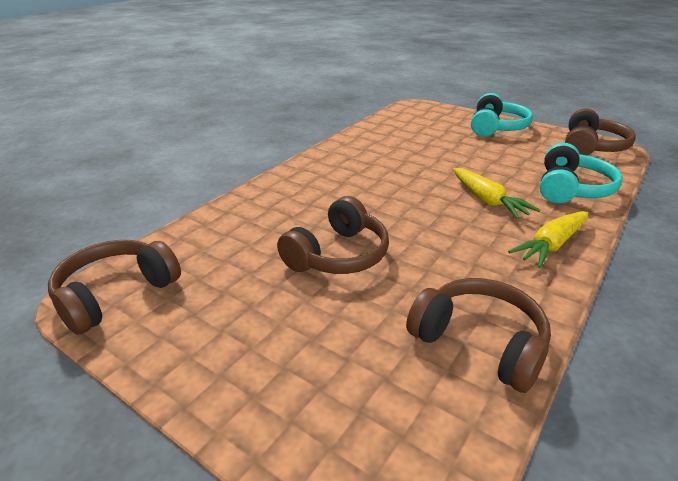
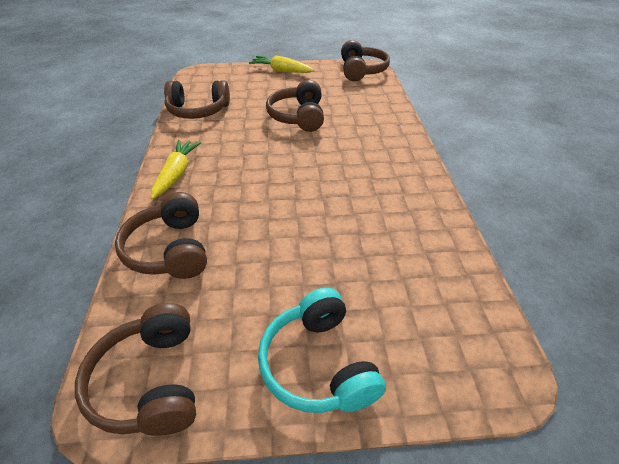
camera: 140 degrees right, 10 degrees up
(487, 201) = (241, 195): yellow carrot -> yellow carrot (281, 71)
(571, 189) = (170, 249): turquoise headphones -> brown headphones

